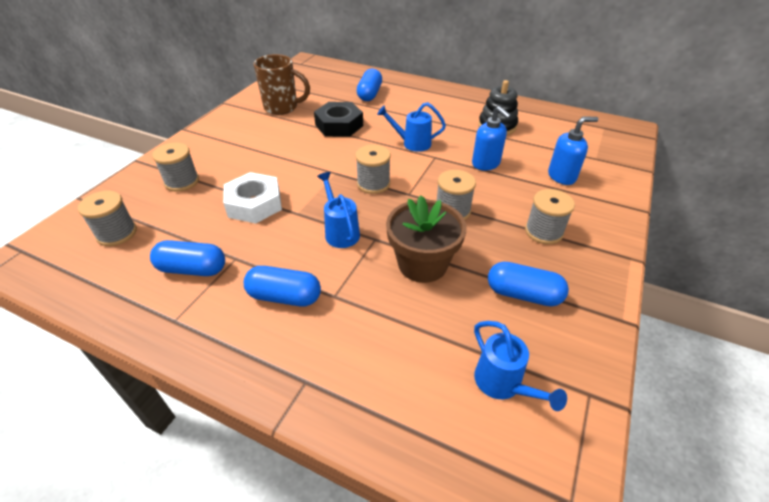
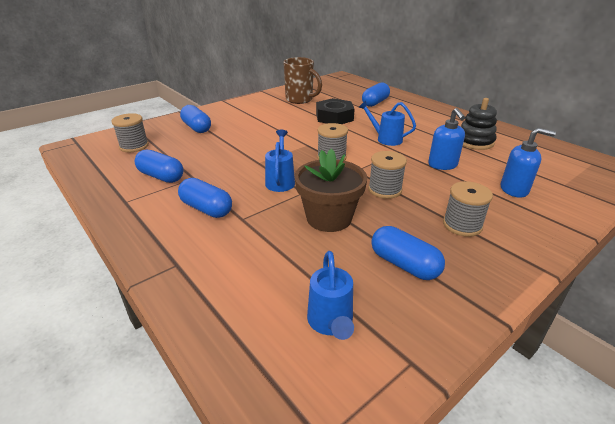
camera: 25 degrees right, 10 degrees down
(182, 181) = (196, 128): grey spool -> blue capsule
(254, 204) = (233, 150): white nut -> none

